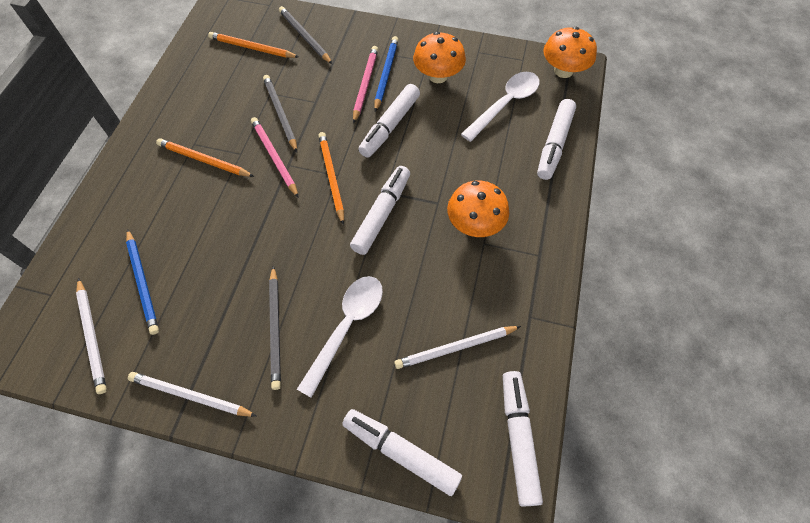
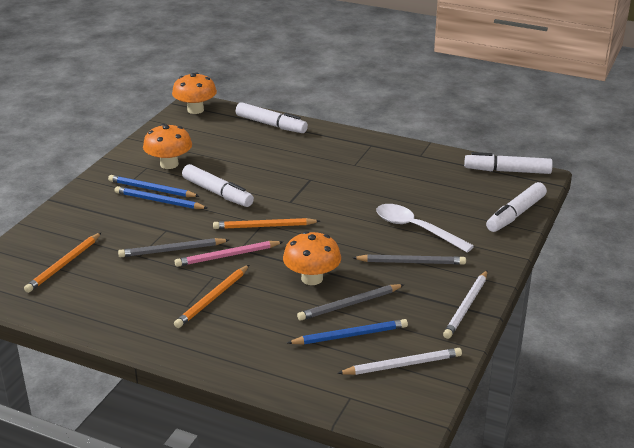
camera: 80 degrees left, 30 degrees down
(304, 37) = (69, 231): grey pencil -> grey pencil (349, 304)
(365, 84) = (159, 201): pink pencil -> blue pencil
(382, 214) = (313, 205): white marker -> none
(455, 348) = (440, 185): white pencil -> none
(475, 224) = (336, 166): orange mushroom -> orange mushroom (312, 278)
(505, 104) = (219, 138): white spoon -> none

